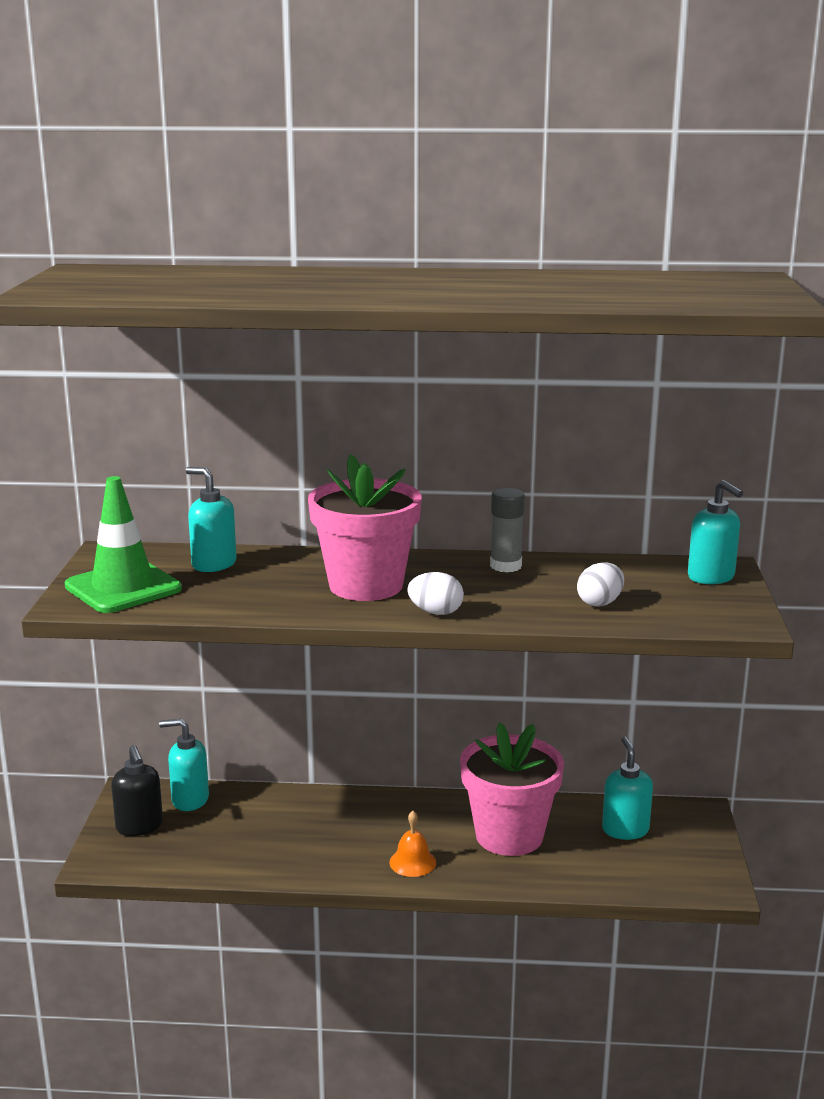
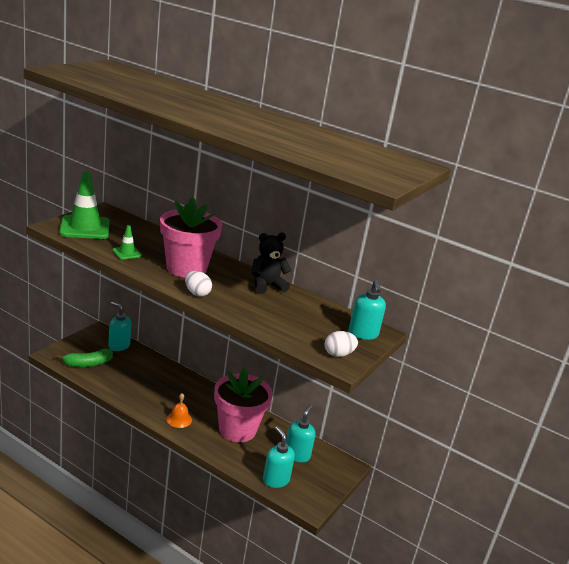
camera: 25 degrees right, 5 degrees up
(139, 826) = (86, 347): black soap dispenser -> none
(173, 849) = (87, 363): none -> green banana
(213, 564) = (137, 232): turquoise soap dispenser -> turquoise soap dispenser (276, 480)
(248, 598) = (127, 253): none -> green traffic cone
(505, 566) = (267, 285): grey glue stick -> black teddy bear
(600, 603) = (282, 322): white egg -> white egg (338, 354)

